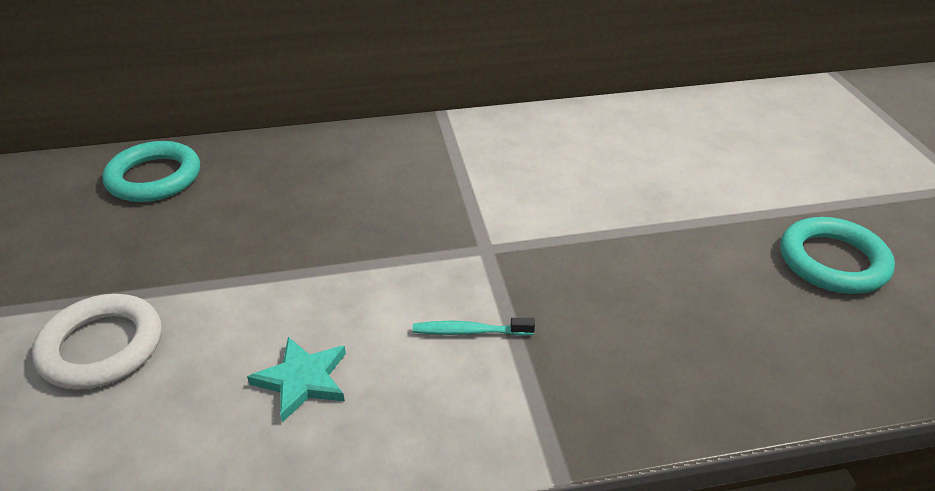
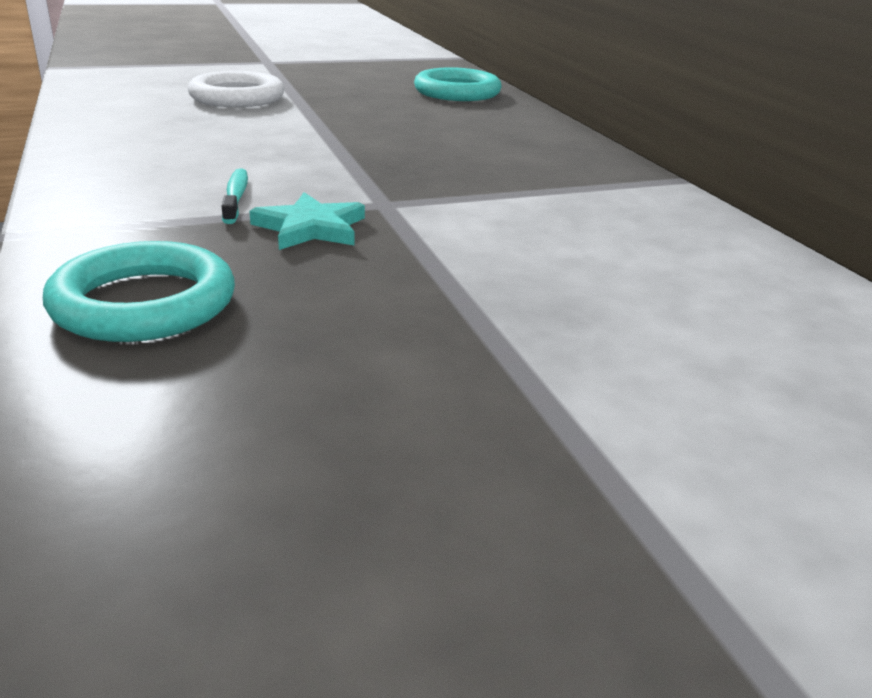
camera: 80 degrees right, 10 degrees down
(302, 380) = (183, 145): turquoise star -> turquoise star (310, 228)
(833, 261) = (414, 492): turquoise ring -> turquoise ring (144, 303)

